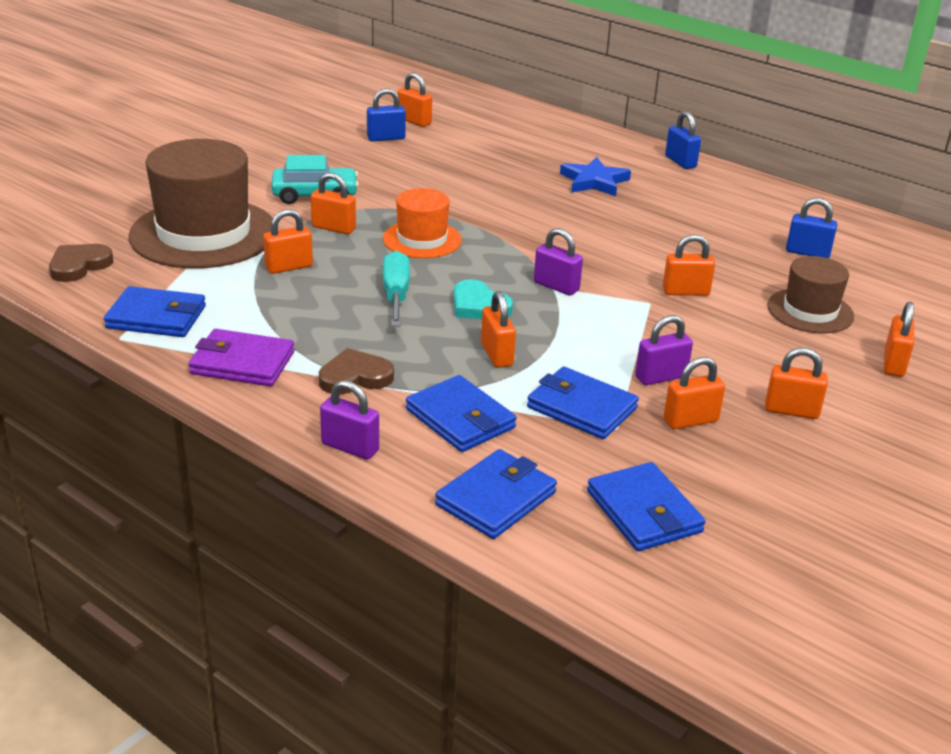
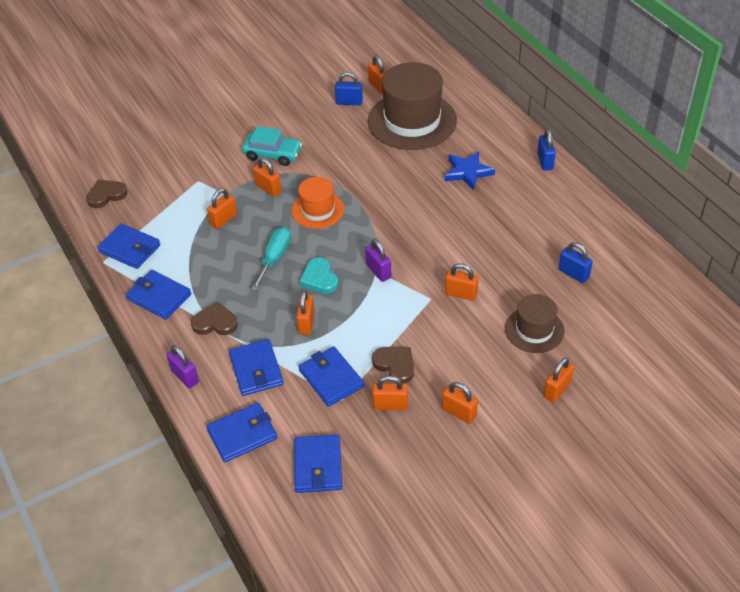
camera: 25 degrees right, 15 degrees up
(204, 233) = (188, 179): brown hat -> brown hat (412, 121)
(242, 363) = (159, 297): purple wallet -> blue wallet
(289, 267) = (224, 220): orange padlock -> orange padlock turned 45 degrees counterclockwise
(661, 377) = (395, 365): purple padlock -> brown heart

